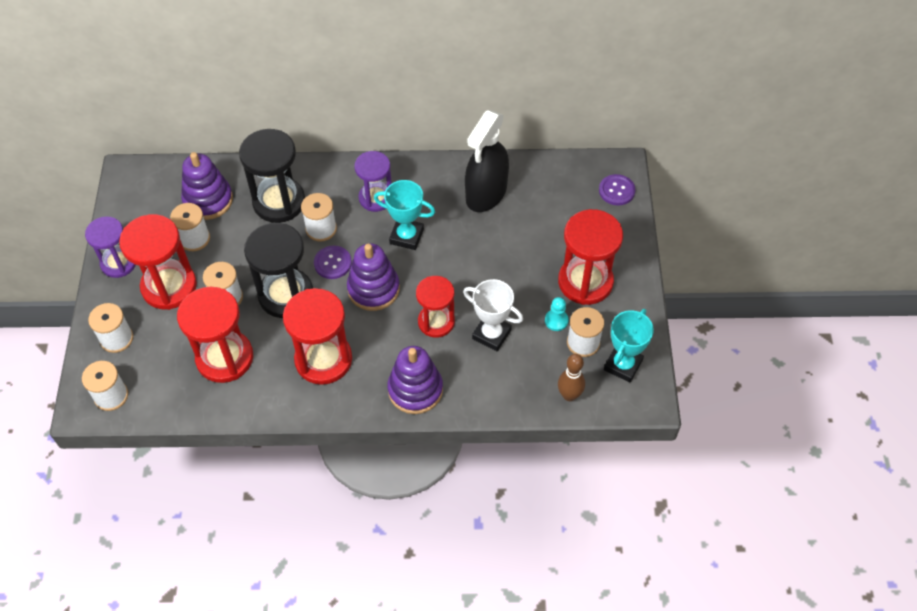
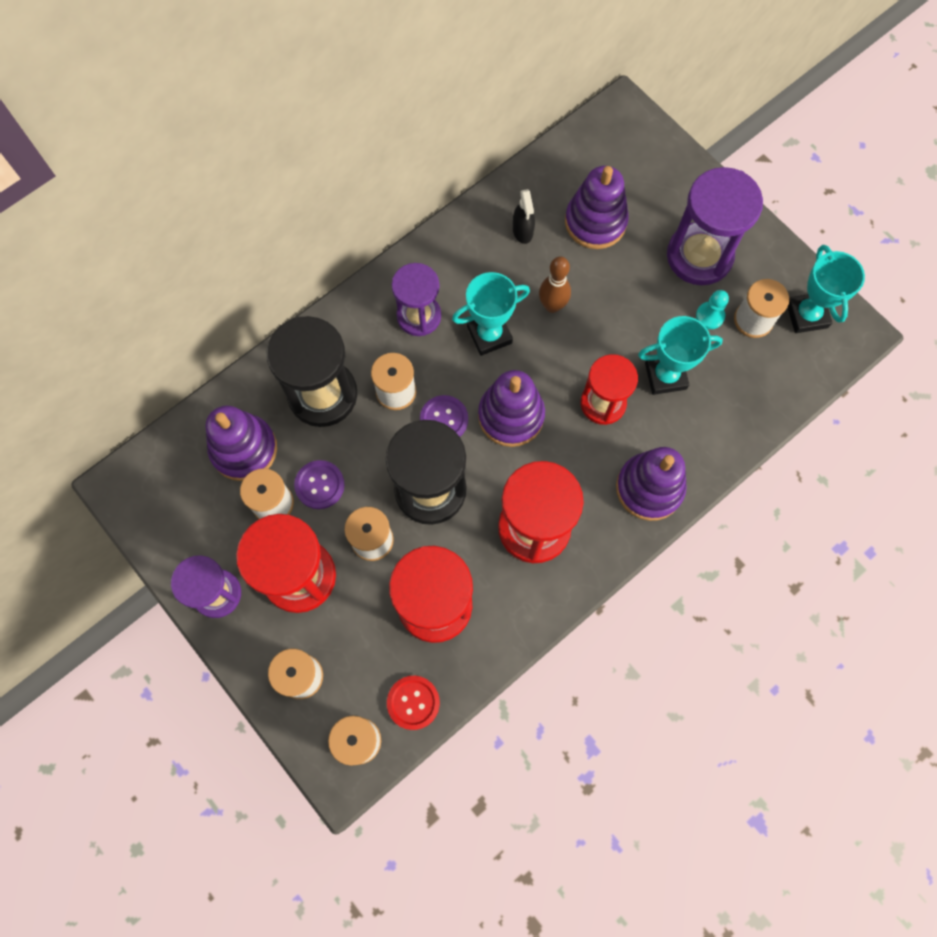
camera: 40 degrees left, 15 degrees up
(160, 399) = (413, 702): none -> red button
(486, 193) = (522, 231): black spray bottle -> black spray bottle, size x0.44
(491, 334) = (665, 376): white trophy -> turquoise trophy
(537, 218) = (595, 222): none -> purple stacking toy
(569, 395) = (788, 382): brown bowling pin -> brown bowling pin (552, 306)
(585, 282) = (699, 256): red hourglass -> purple hourglass
(616, 191) = (641, 139): purple button -> purple button (319, 485)

